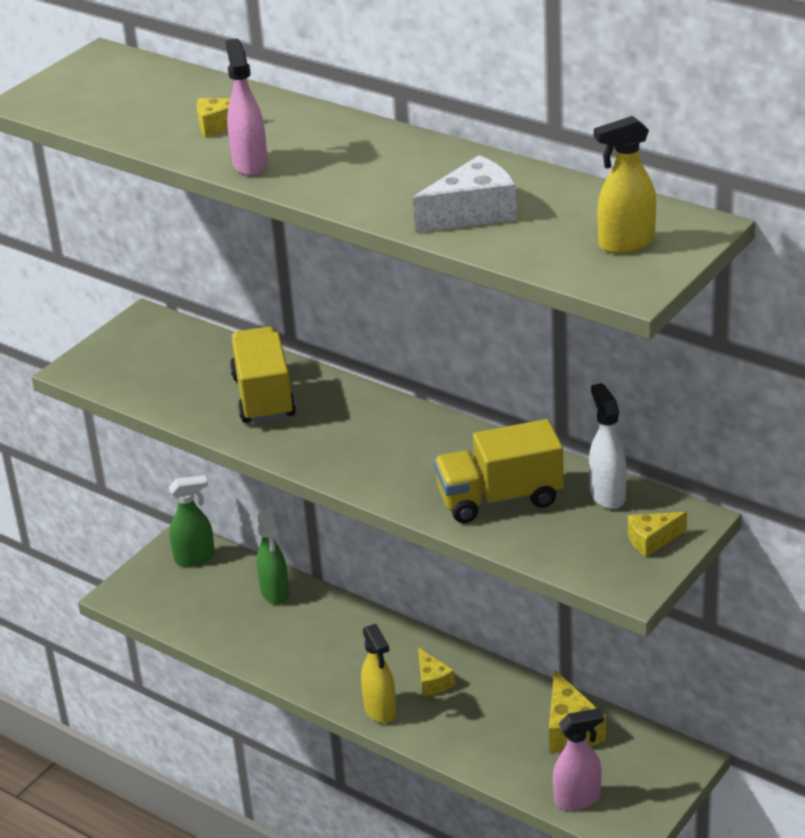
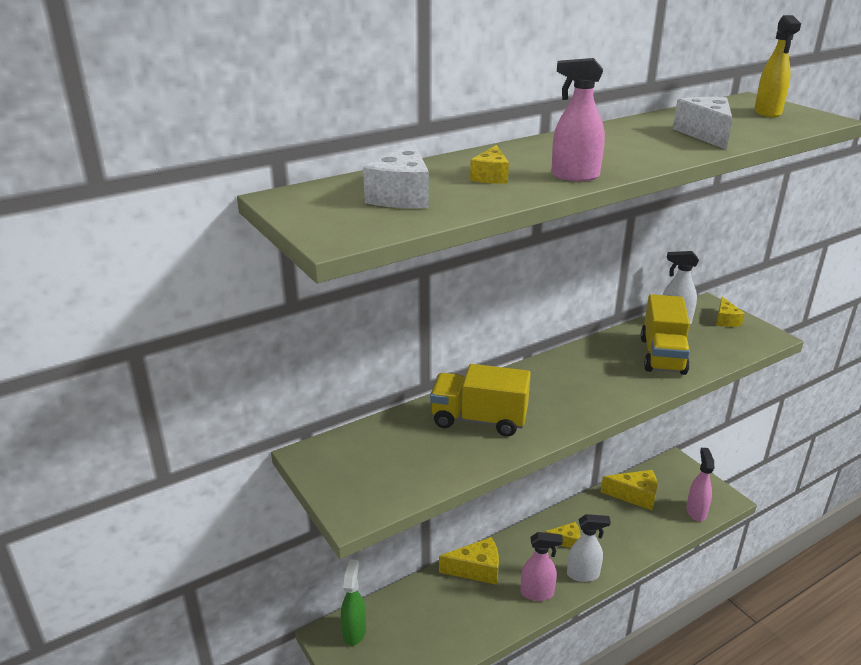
camera: 70 degrees left, 5 degrees down
(139, 100) = (402, 195): none -> white cheese
(275, 593) = (428, 594): green spray bottle -> none
(326, 678) = (537, 593): none -> pink spray bottle
(335, 618) = (476, 570): none -> yellow cheese
(380, 710) = (583, 574): yellow spray bottle -> white spray bottle

